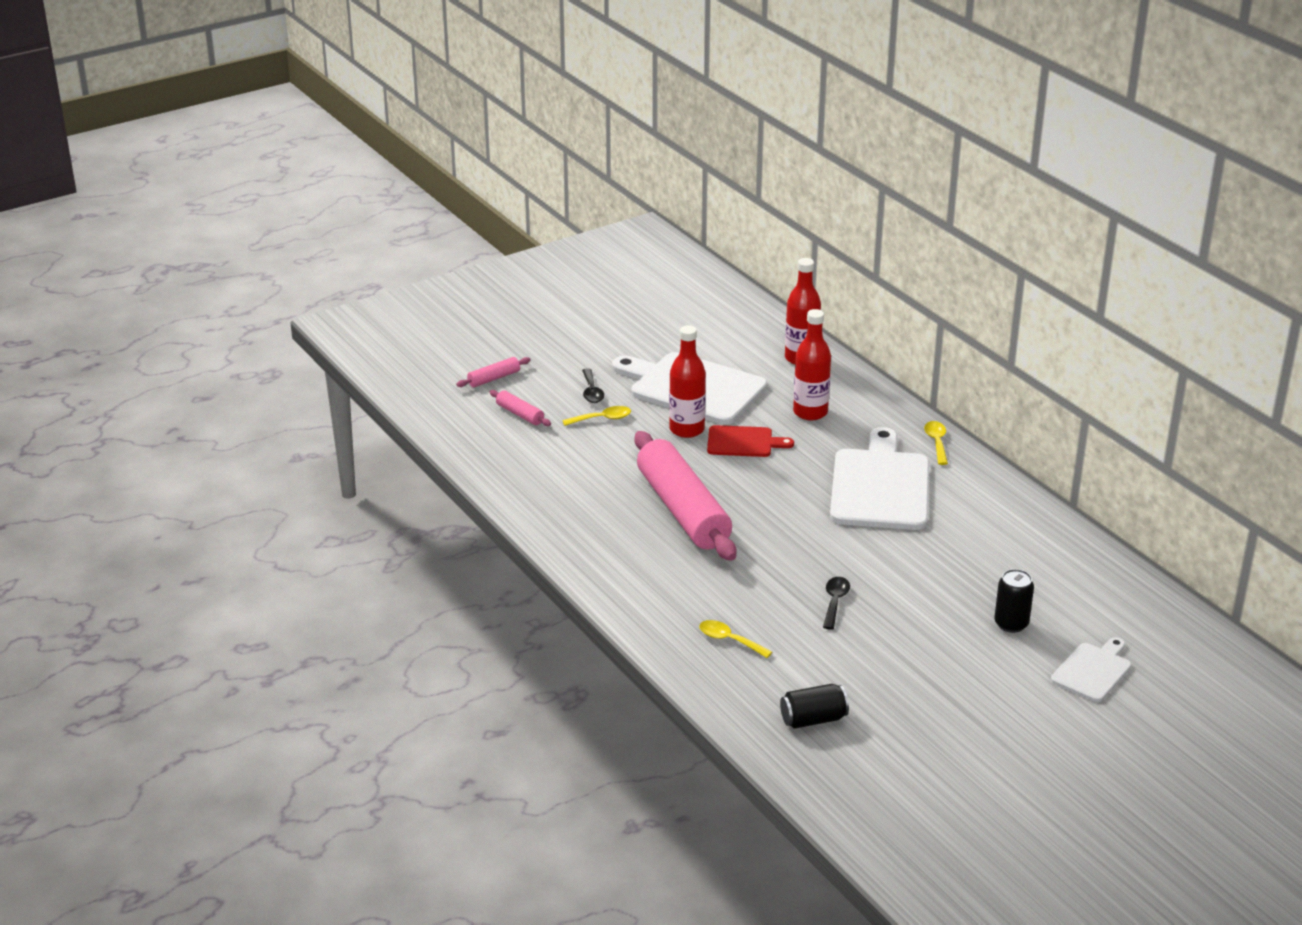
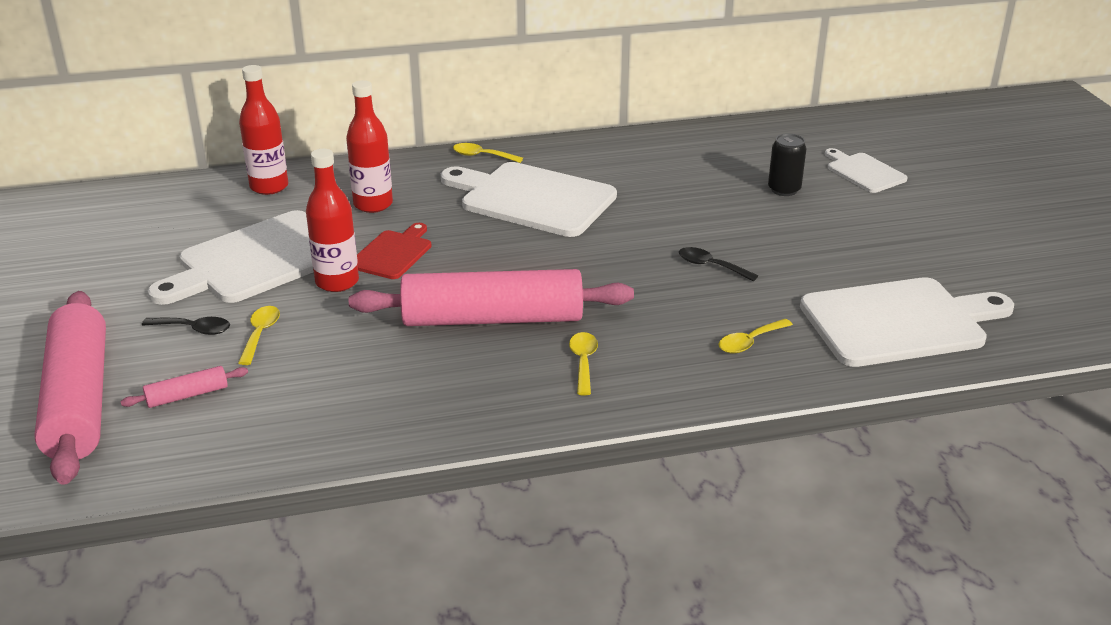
camera: 70 degrees left, 0 degrees up
(494, 378) = (79, 400): pink rolling pin -> pink rolling pin, size x2.46
(652, 564) = (583, 362): none -> yellow spoon
(813, 719) = (899, 322): black can -> white cutting board

